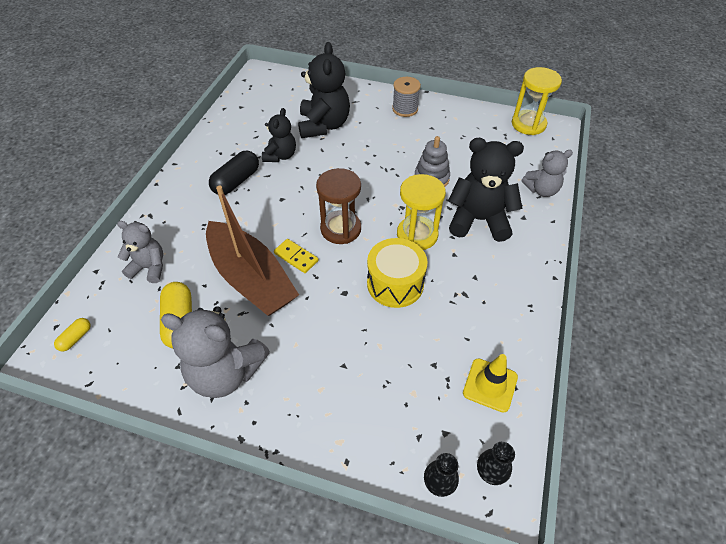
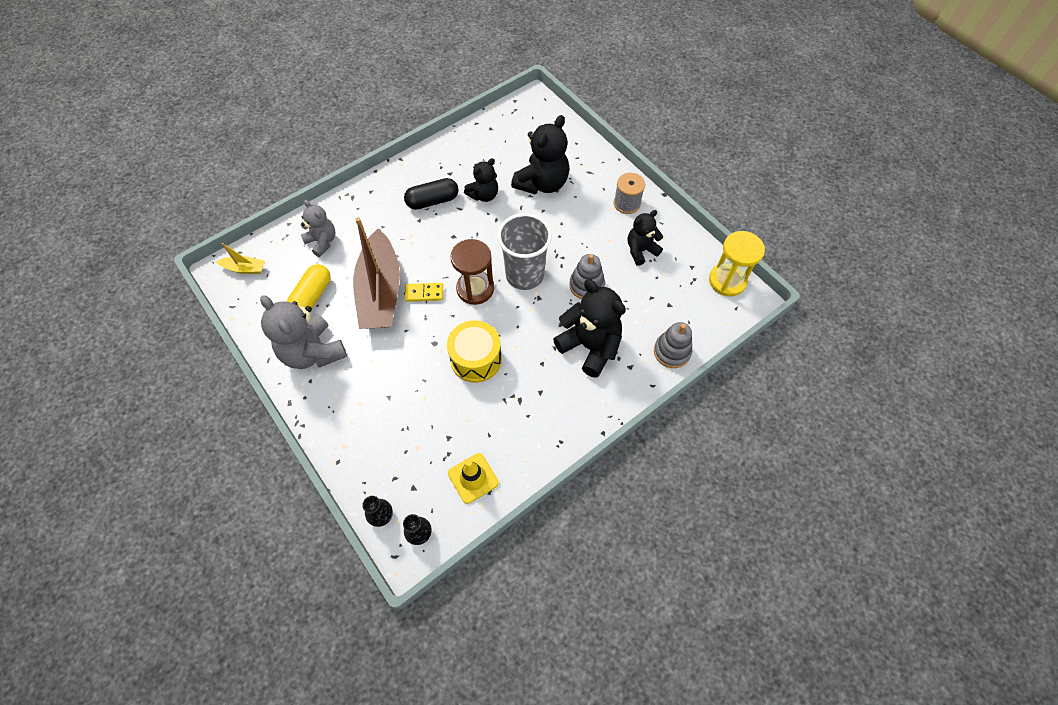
camera: 35 degrees right, 10 degrees up
(76, 338) = (245, 268): yellow capsule -> yellow boat
(296, 257) = (424, 293): yellow domino -> yellow domino turned 75 degrees counterclockwise
(374, 196) = (524, 275): none -> grey cup
(417, 235) = (528, 329): yellow hourglass -> none
(447, 134) = (641, 250): none -> black teddy bear
(541, 190) = (672, 352): grey teddy bear -> grey stacking toy

